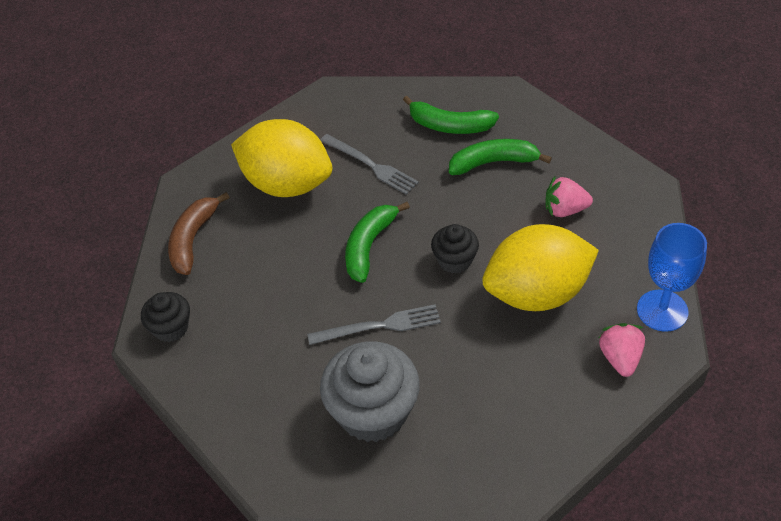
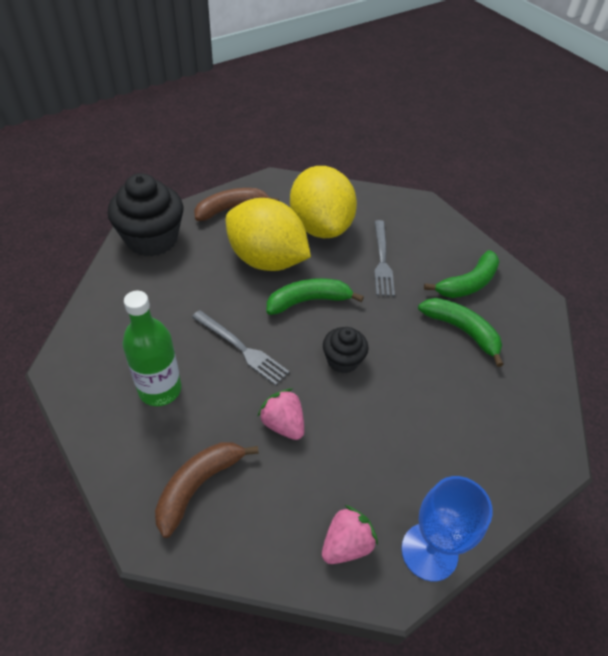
camera: 45 degrees right, 0 degrees up
(171, 328) = (152, 239): black cupcake -> black cupcake, size x1.84
(373, 412) = (160, 389): grey cupcake -> green bottle
(449, 125) = (467, 283): green banana -> green banana turned 105 degrees counterclockwise
(496, 431) = (199, 486): none -> brown banana
(537, 293) = (360, 436): yellow lemon -> yellow lemon (267, 260)
(565, 210) = (465, 407): pink strawberry -> pink strawberry (283, 424)

